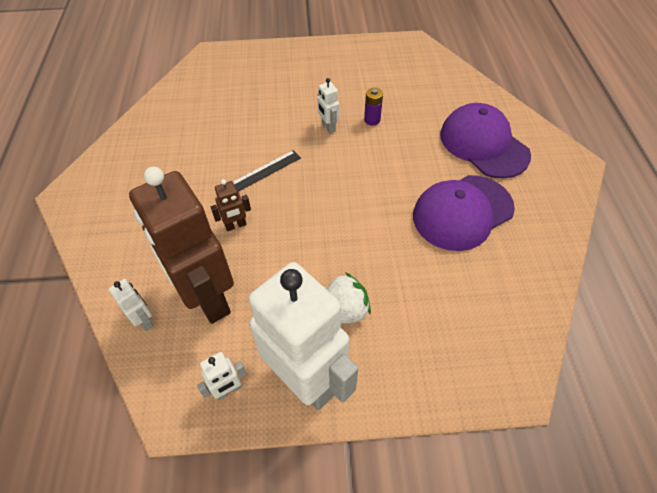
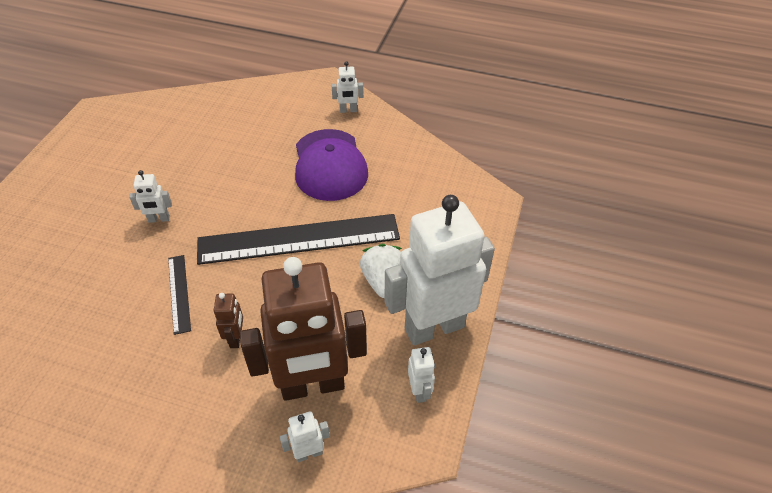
camera: 70 degrees left, 5 degrees down
(357, 225) = (299, 239): none -> black ruler
(372, 120) = (177, 182): purple battery -> none
(483, 144) = (267, 122): purple cap -> none
(549, 197) = (348, 110): none -> white robot

